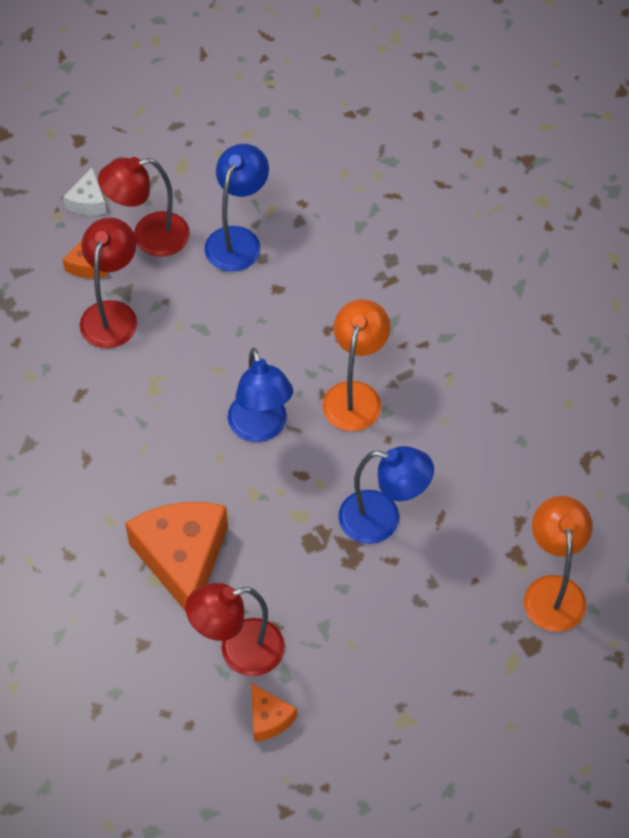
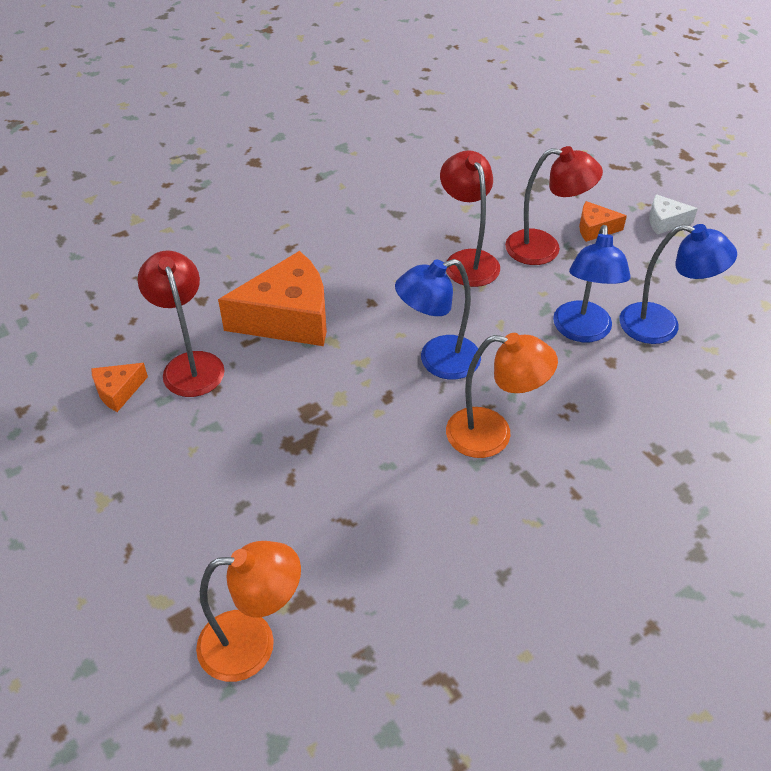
camera: 85 degrees right, 10 degrees down
(149, 237) = (640, 264): red lamp -> red lamp (467, 260)
(382, 520) = (339, 468): blue lamp -> blue lamp (582, 331)

